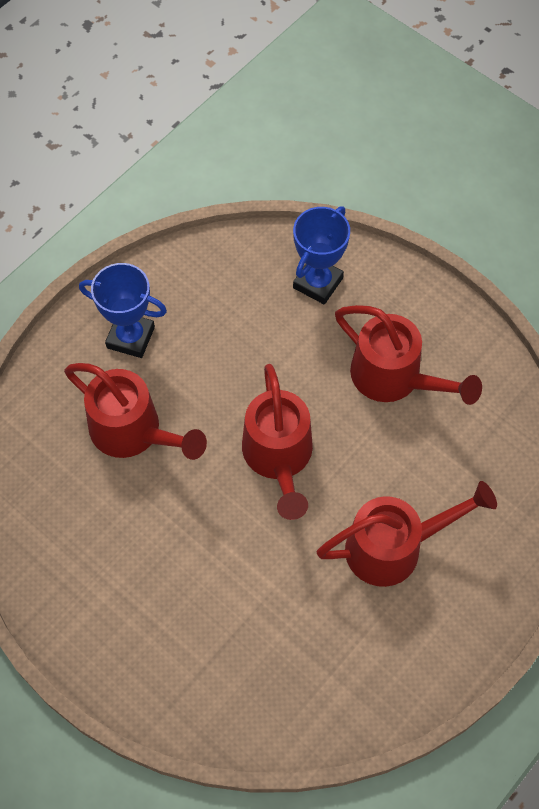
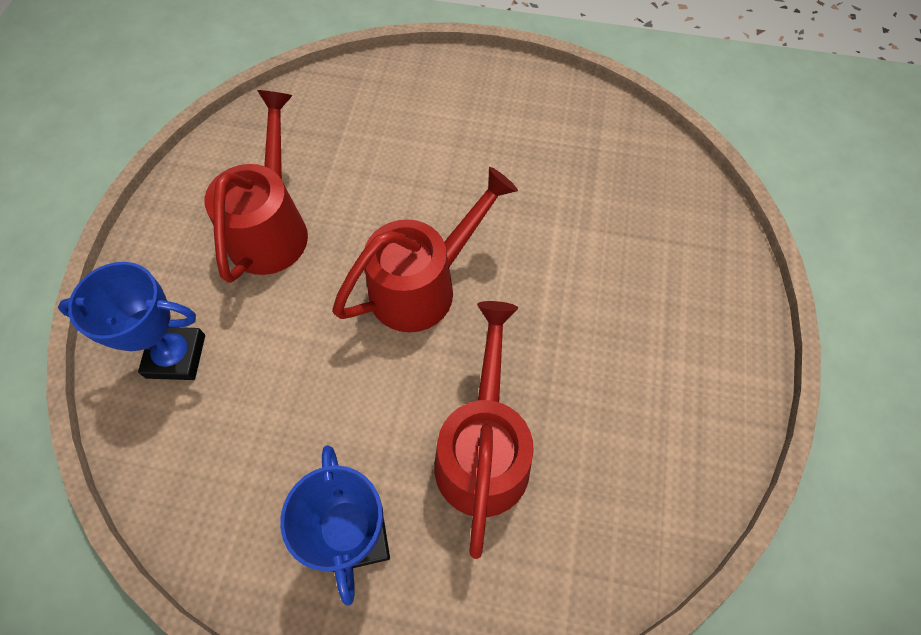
camera: 120 degrees left, 0 degrees up
(394, 547) = (454, 153): red watering can -> none

